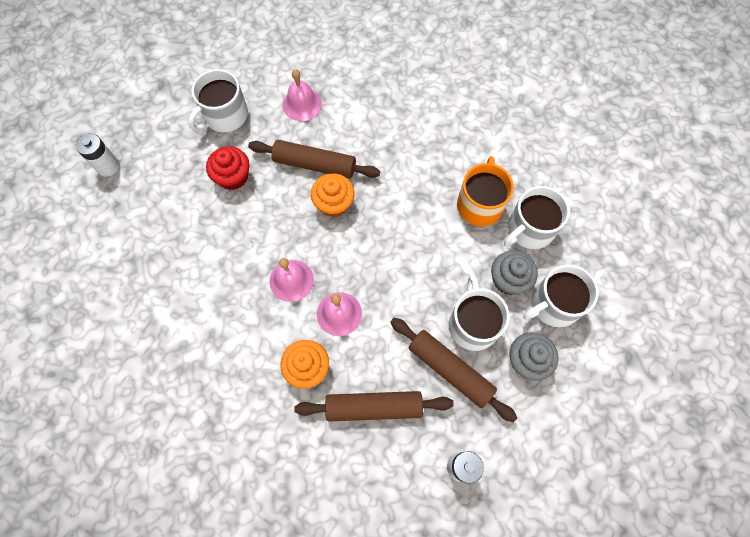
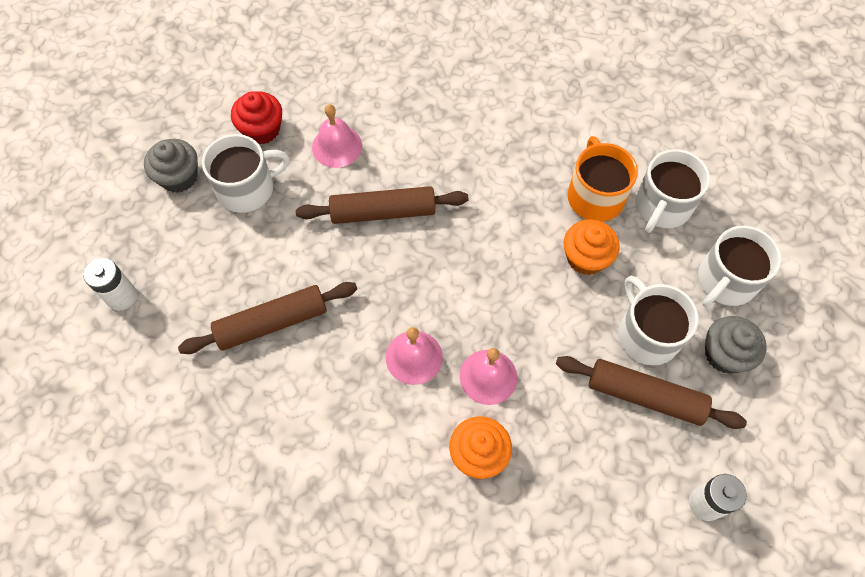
camera: 20 degrees left, 5 degrees down
(225, 115) = (247, 188): white mug -> white mug turned 135 degrees counterclockwise
(233, 177) = (289, 258): red cupcake -> red cupcake (262, 129)
(334, 203) = (426, 250): orange cupcake -> orange cupcake (586, 258)
(374, 407) = (577, 471): brown rolling pin -> brown rolling pin (272, 323)
(508, 279) = (664, 270): grey cupcake -> grey cupcake (179, 177)

